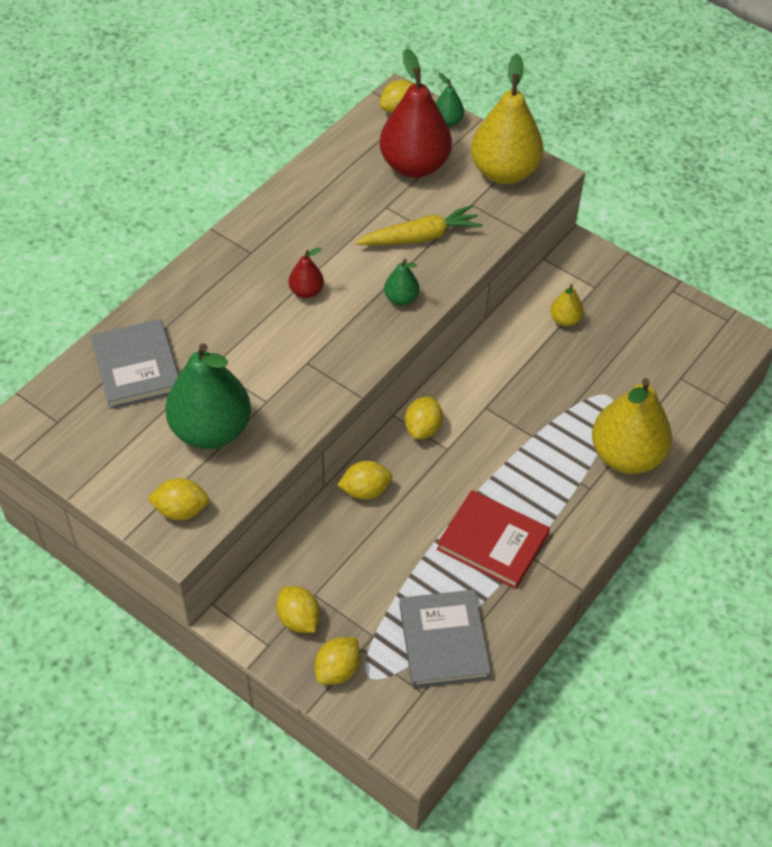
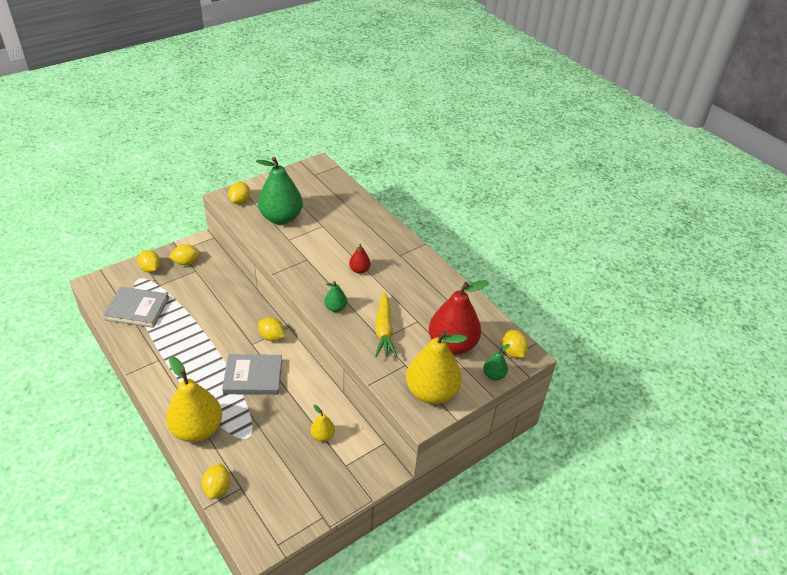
camera: 105 degrees right, 10 degrees down
(136, 367) = (335, 201): grey book -> grey book (253, 376)
(365, 490) = (244, 303): yellow lemon -> yellow lemon (217, 488)
(492, 542) = (179, 345): red book -> none

